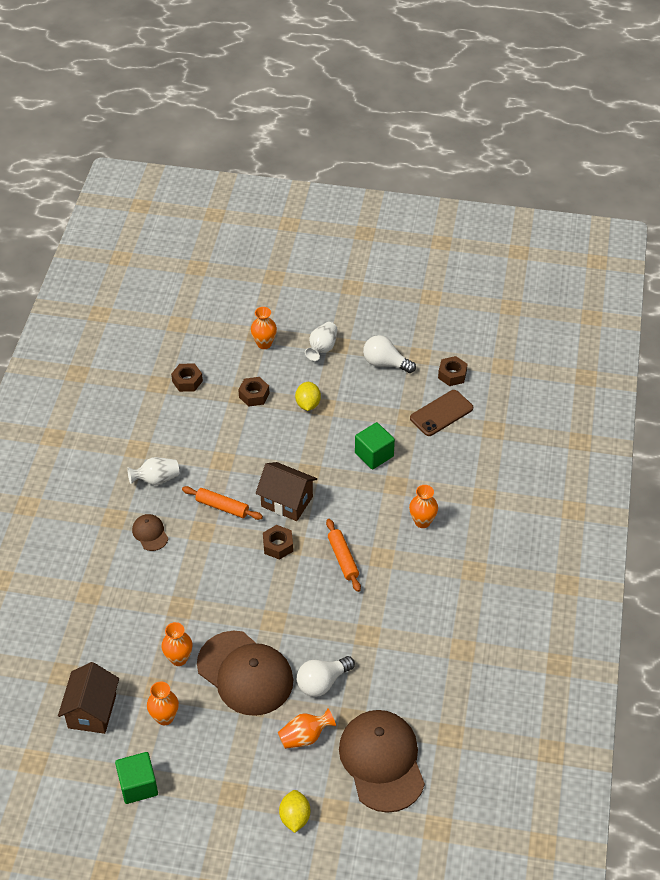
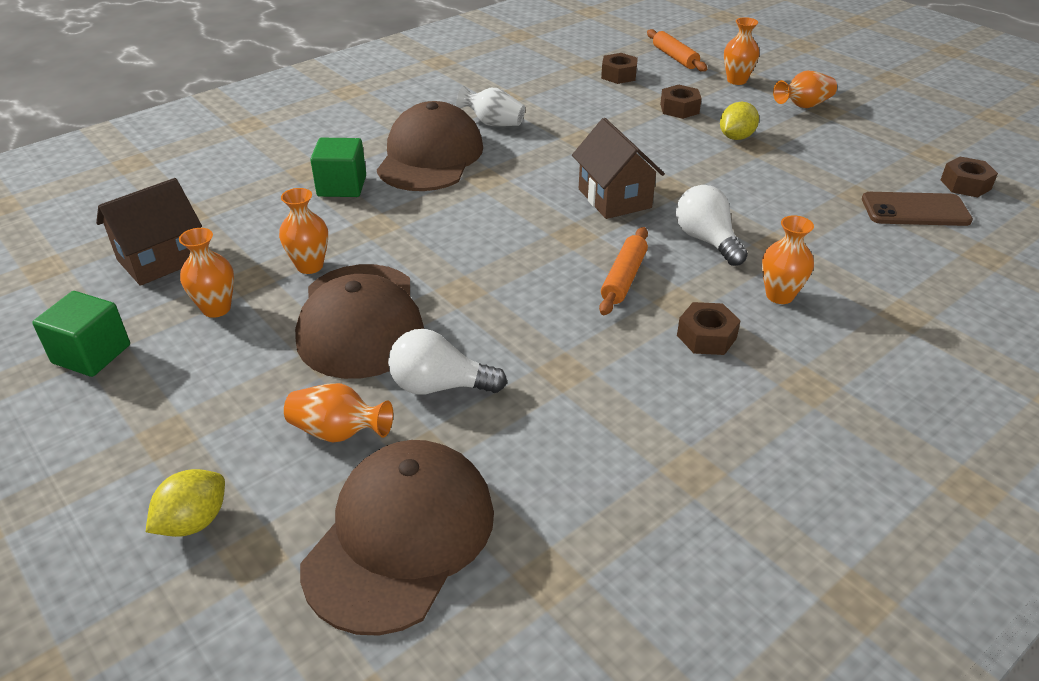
camera: 40 degrees right, 10 degrees down
(150, 533) = (430, 156): brown cap -> brown cap, size x2.24
(222, 507) = (534, 171): orange rolling pin -> orange rolling pin (675, 57)
(278, 545) = (556, 228): brown nut -> brown nut (706, 337)
(322, 348) = (803, 106): white vase -> orange vase
(374, 454) = (776, 207): green cube -> green cube (342, 186)
(385, 363) = (875, 143): white light bulb -> white light bulb (706, 240)

